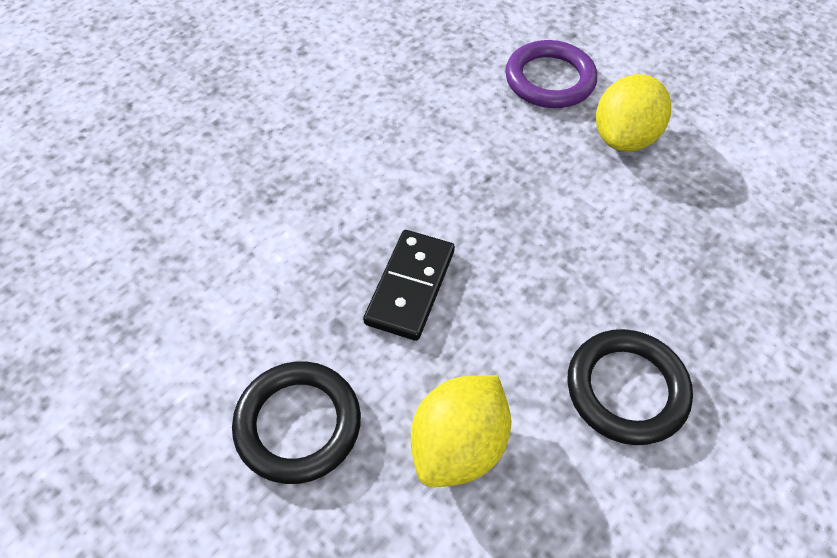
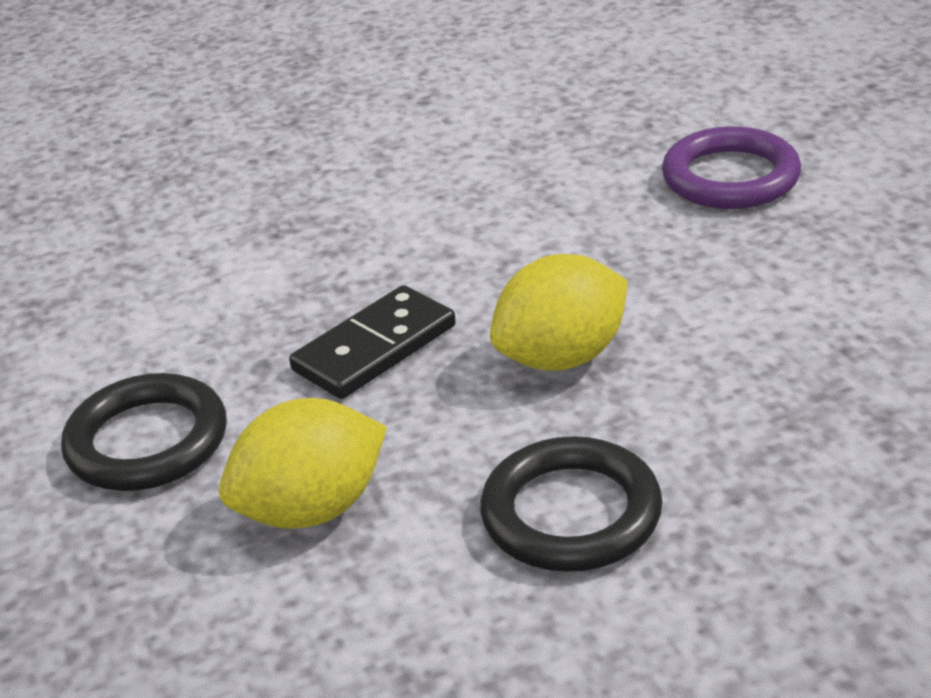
camera: 30 degrees right, 20 degrees down
(624, 138) = (789, 257): yellow lemon -> yellow lemon (562, 357)

